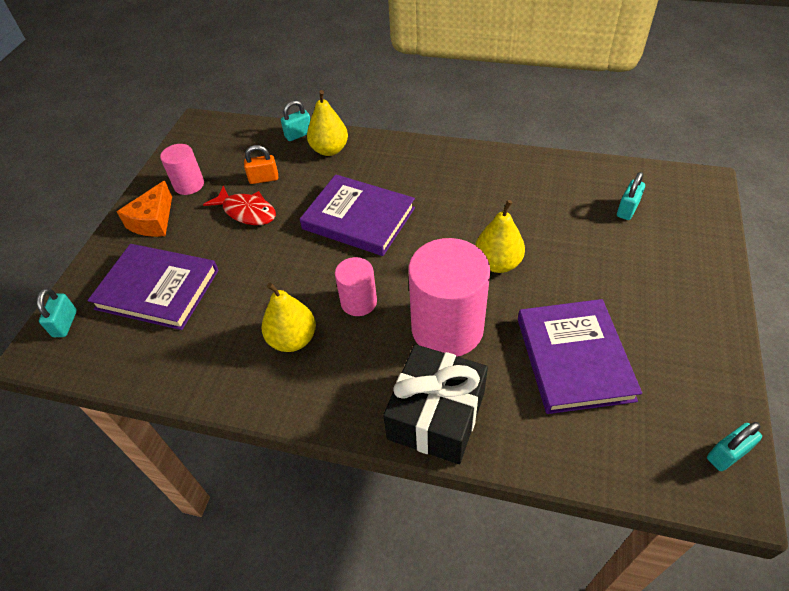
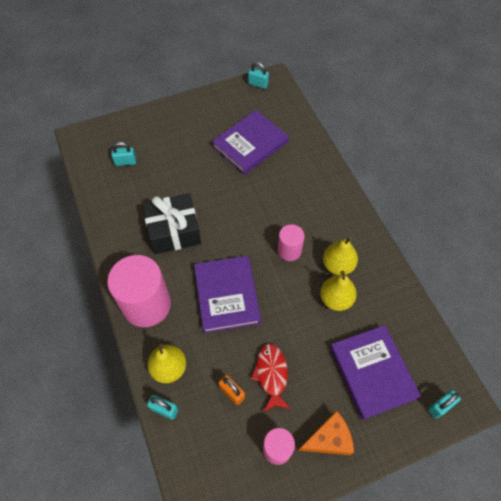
camera: 130 degrees left, 10 degrees up
(436, 415) = (323, 178): black gift -> black gift (174, 231)
(447, 328) = (273, 200): pink cylinder -> pink cylinder (146, 305)
(497, 263) = (211, 201): yellow pear -> yellow pear (336, 299)

